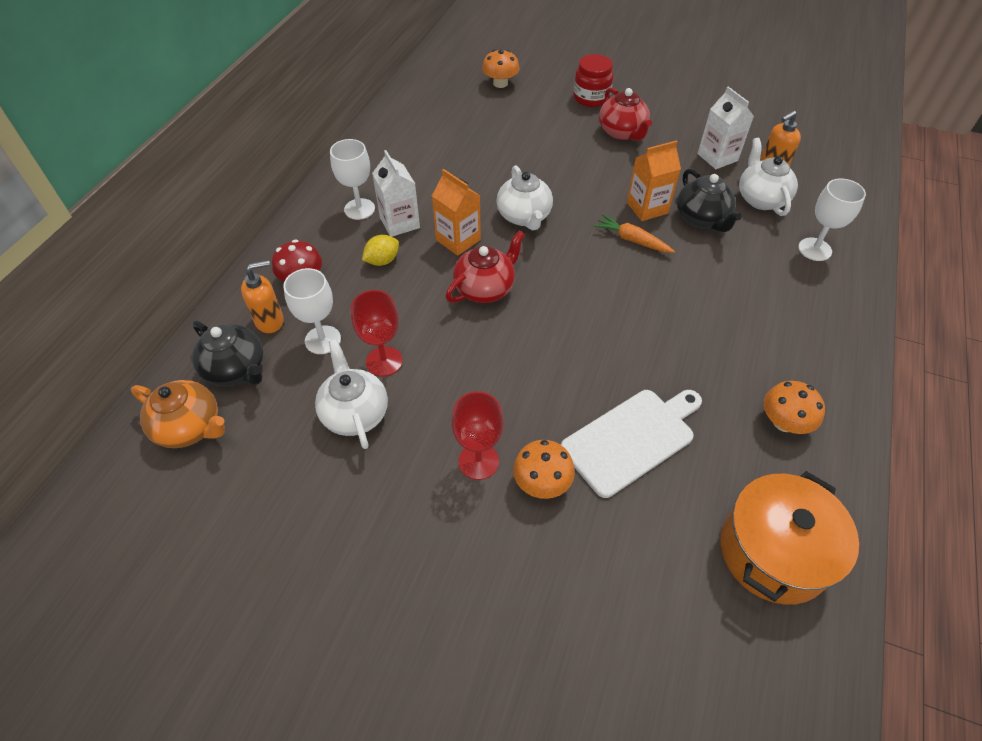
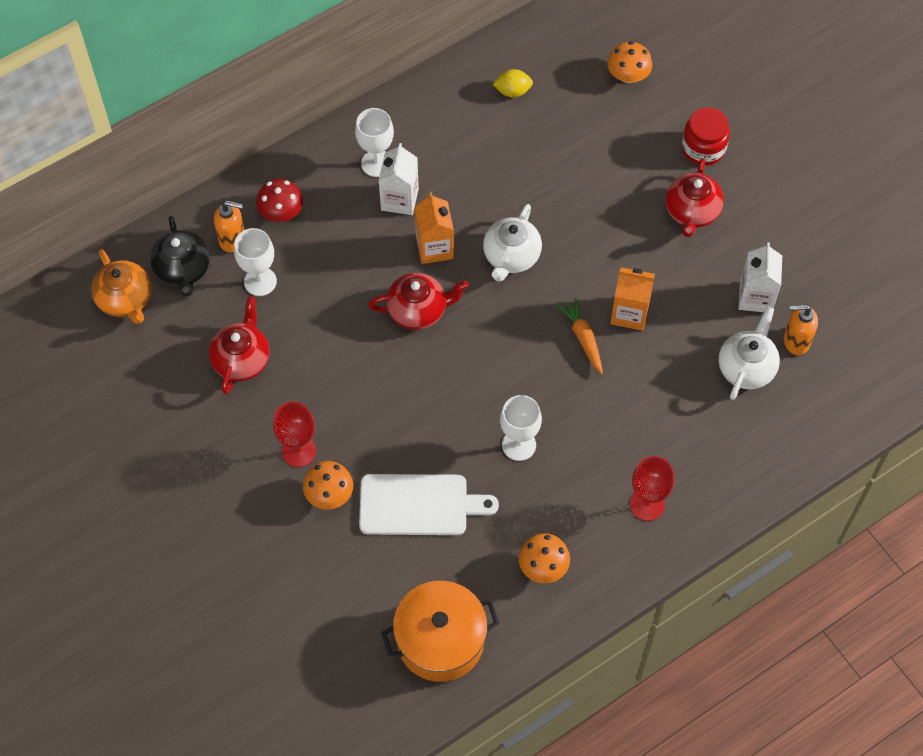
camera: 35 degrees right, 10 degrees up
(355, 413) = (242, 359): white teapot -> red teapot
(382, 261) = (357, 232): yellow lemon -> yellow lemon (513, 91)
(384, 361) = (291, 329): red goblet -> red goblet (647, 504)
(702, 219) = (668, 355): black teapot -> none
(814, 249) = (737, 447): white goblet -> white goblet (519, 445)

